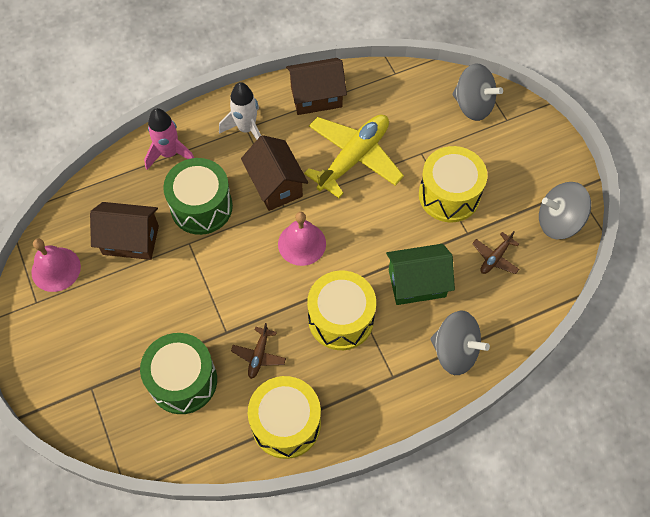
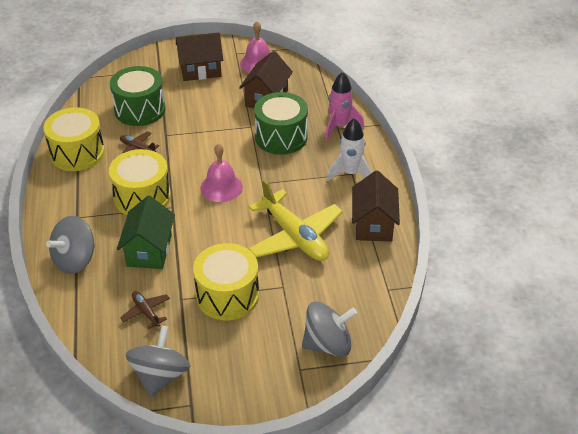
camera: 105 degrees right, 20 degrees down
(275, 185) = (285, 181): brown house -> brown house (200, 70)
(473, 105) = (328, 344): grey spinning top -> grey spinning top turned 150 degrees counterclockwise

